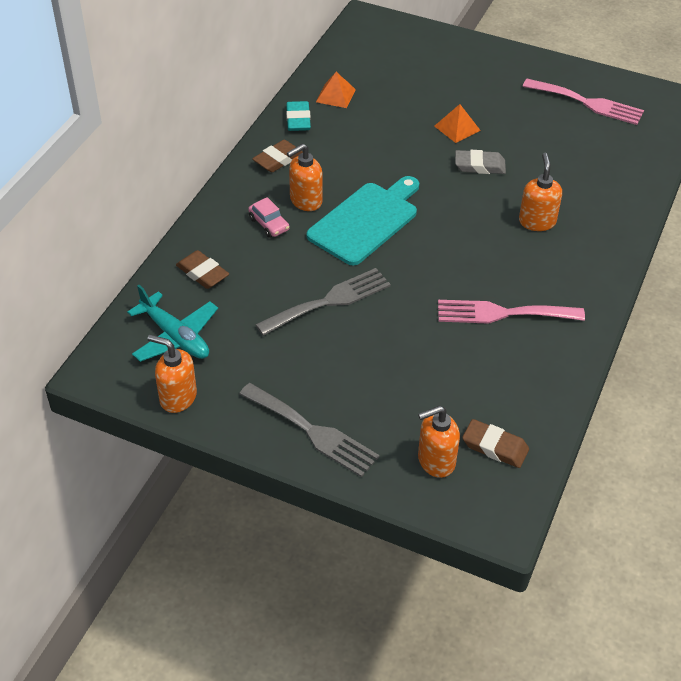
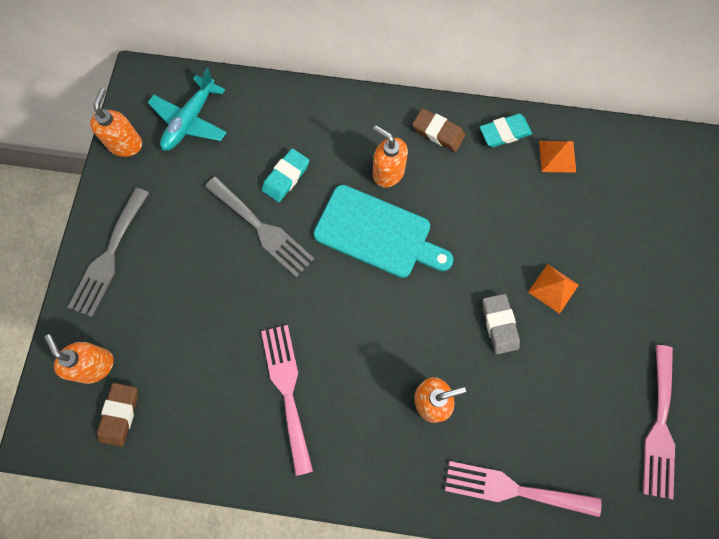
camera: 75 degrees right, 25 degrees up
(202, 273) = (268, 117): brown eraser -> none
(269, 224) = (346, 151): pink car -> none
(278, 273) = (286, 177): none -> turquoise eraser
(621, 191) = (513, 489): none -> pink fork

